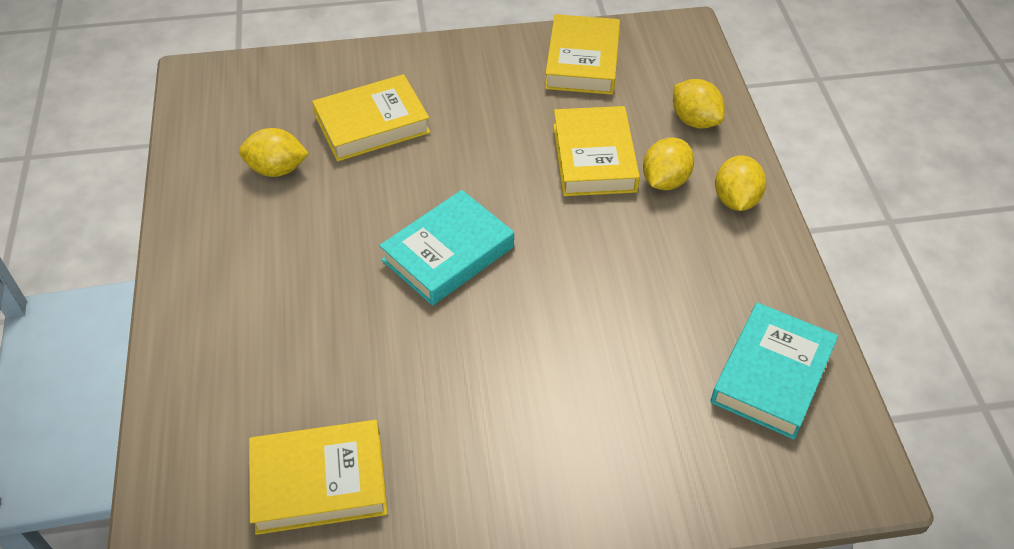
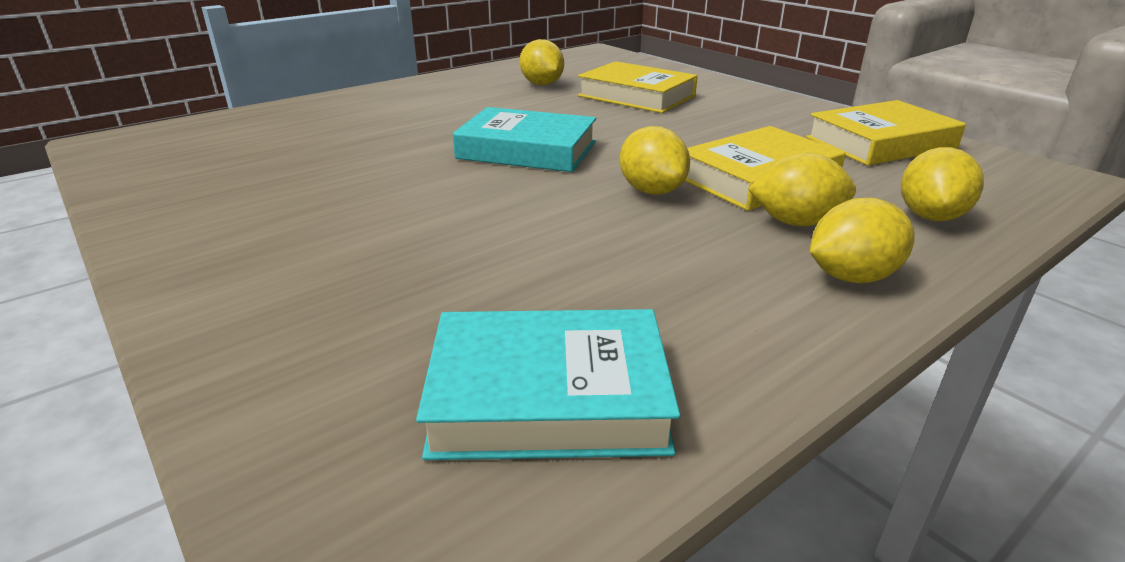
camera: 60 degrees right, 20 degrees down
(319, 482) = (214, 166): yellow book -> none
(576, 221) = (651, 191): none -> yellow lemon

